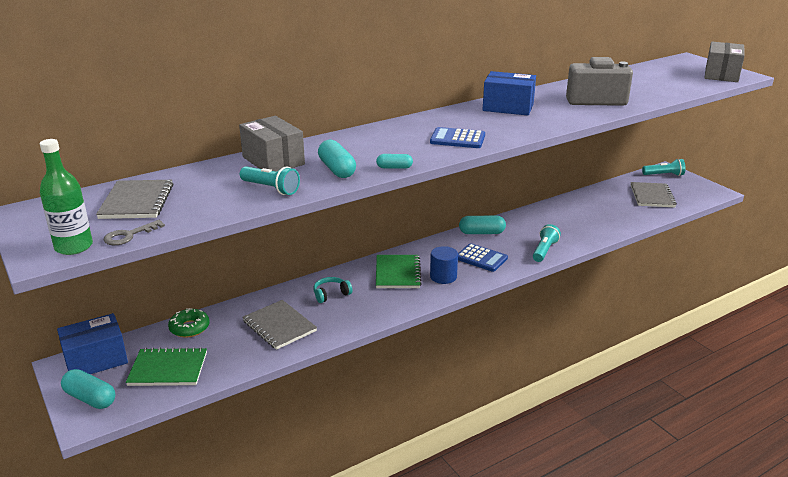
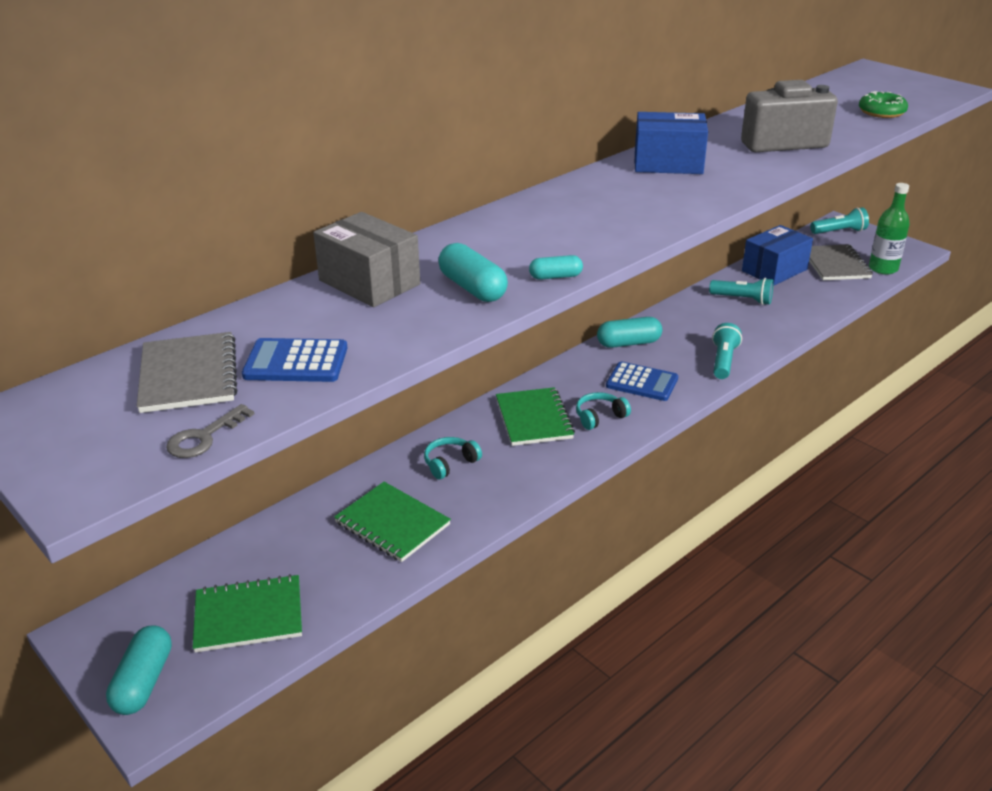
camera: 10 degrees left, 5 degrees up
(74, 247) = (122, 468): green bottle -> green bottle (883, 268)
(90, 398) = (143, 682): turquoise capsule -> turquoise capsule turned 75 degrees clockwise
(96, 360) = (130, 616): blue box -> blue box (774, 270)
(189, 328) = (258, 544): green donut -> green donut (881, 112)
(271, 189) = (389, 331): turquoise flashlight -> turquoise flashlight (742, 299)
(279, 326) = (392, 524): grey notebook -> green notebook
(443, 277) = (599, 417): blue cylinder -> turquoise headphones
(457, 139) = (623, 221): blue calculator -> blue calculator (296, 362)
(721, 74) = (926, 90): grey box -> none

